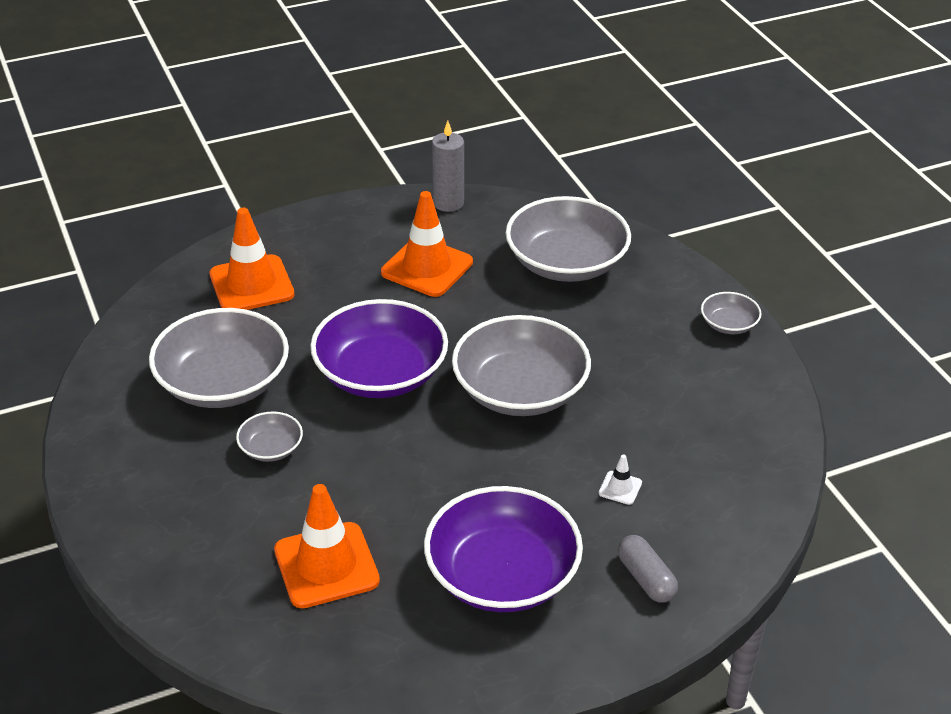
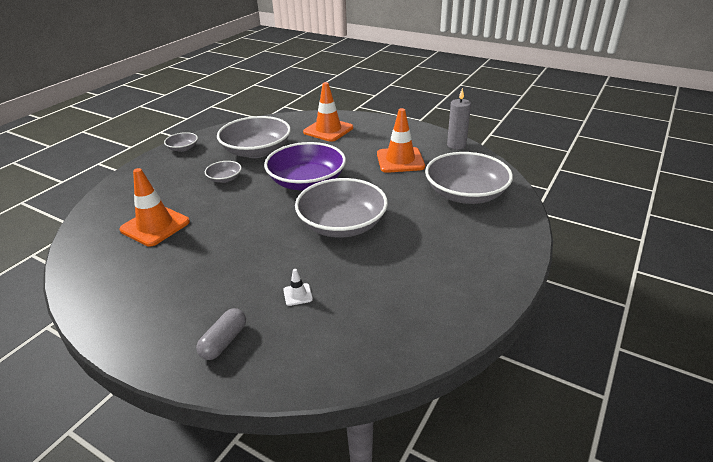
camera: 55 degrees right, 5 degrees down
(502, 575) = (186, 282): purple bowl -> none
(729, 324) = (502, 273): grey bowl -> grey bowl (183, 148)

